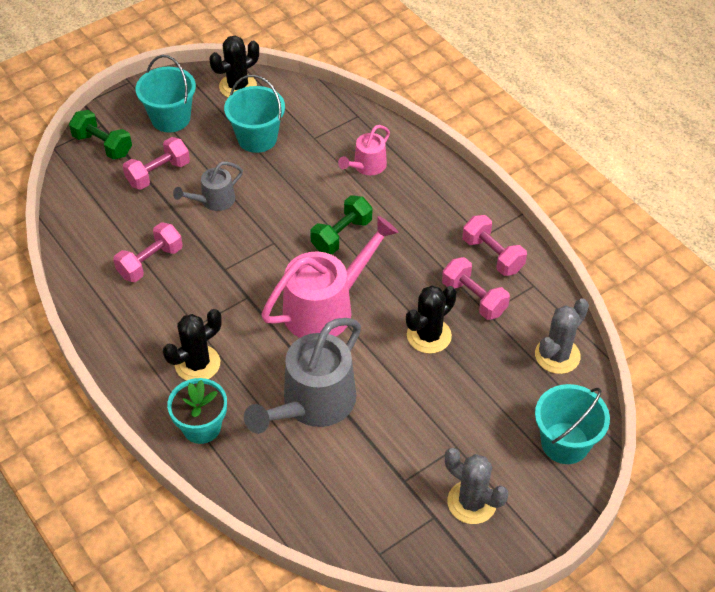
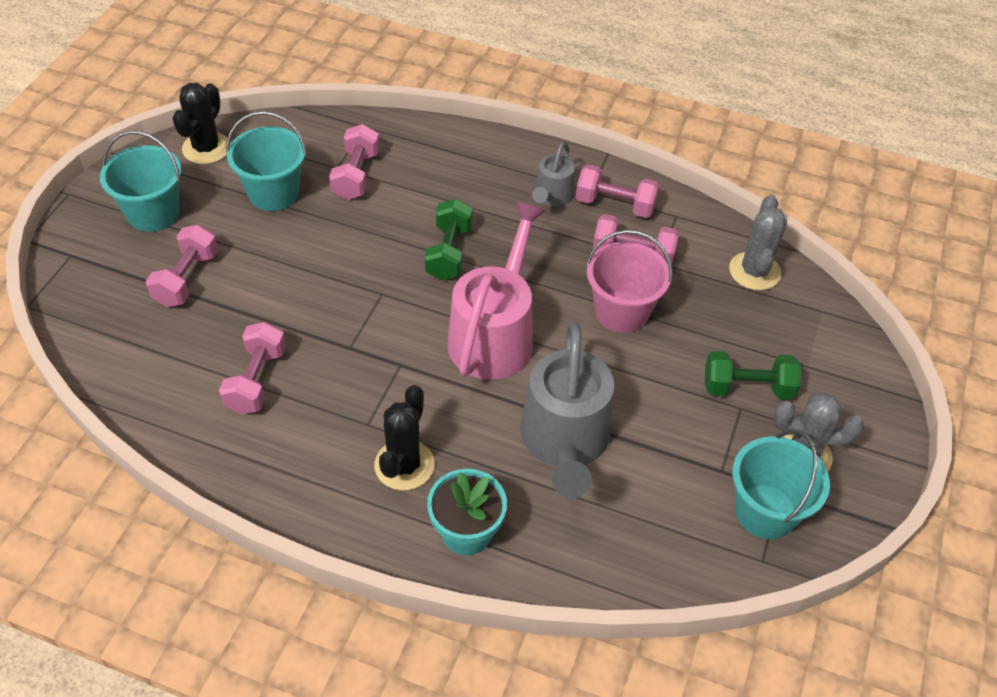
camera: 35 degrees left, 0 degrees up
(103, 145) = (90, 276): green dumbbell -> green dumbbell (747, 388)
(214, 200) = (277, 279): grey watering can -> grey watering can (552, 196)
(322, 150) = (356, 175): none -> pink dumbbell
(367, 166) = (417, 172): pink watering can -> none
(429, 335) = (621, 311): black cactus -> pink bucket
(565, 443) = (832, 350): turquoise bucket -> turquoise bucket (765, 511)

